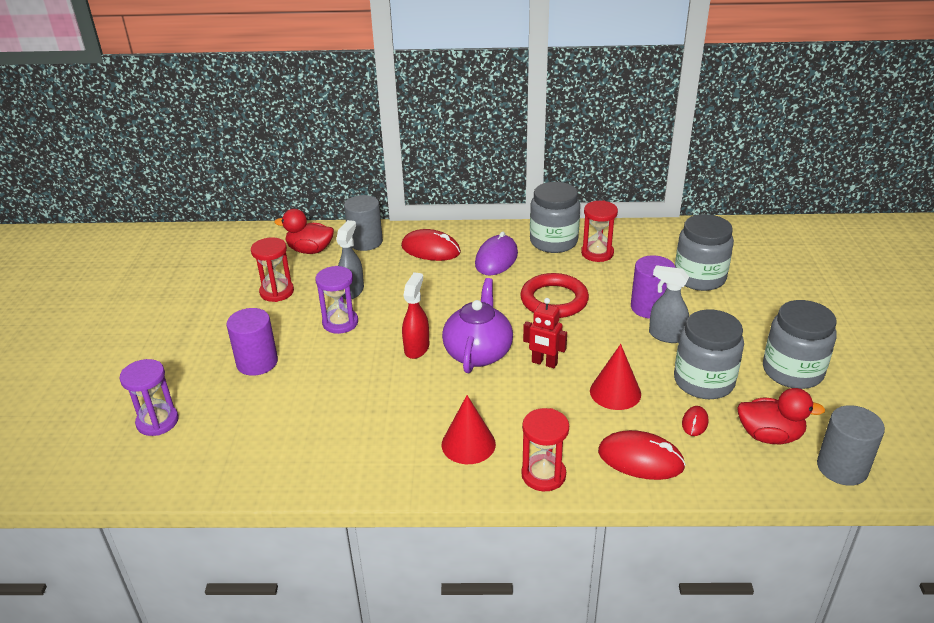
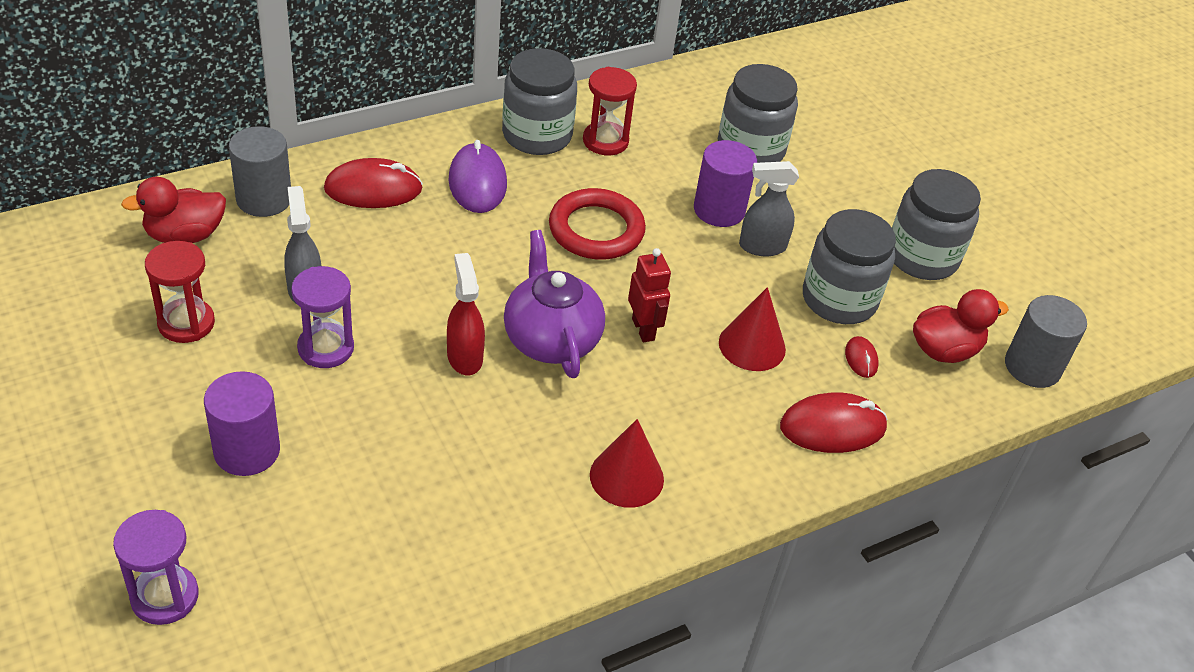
camera: 35 degrees left, 10 degrees up
(543, 475) = (740, 487): red hourglass -> none
(544, 363) = (643, 329): red robot -> red robot turned 105 degrees counterclockwise

